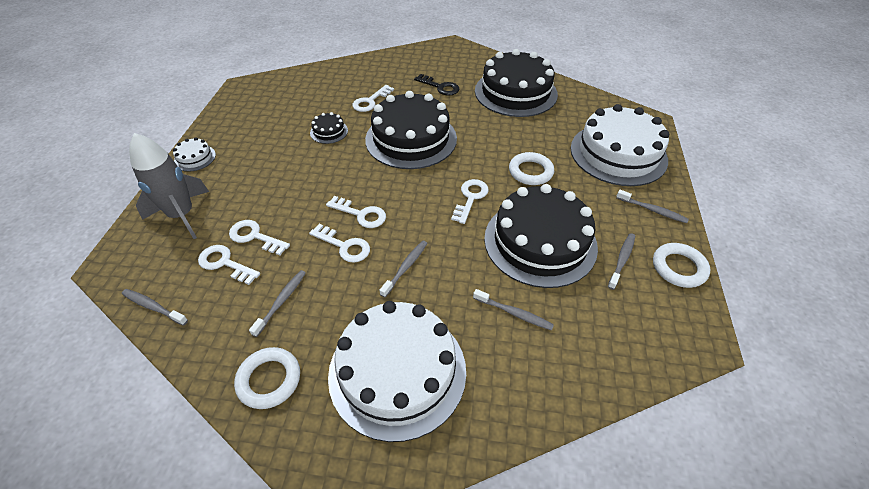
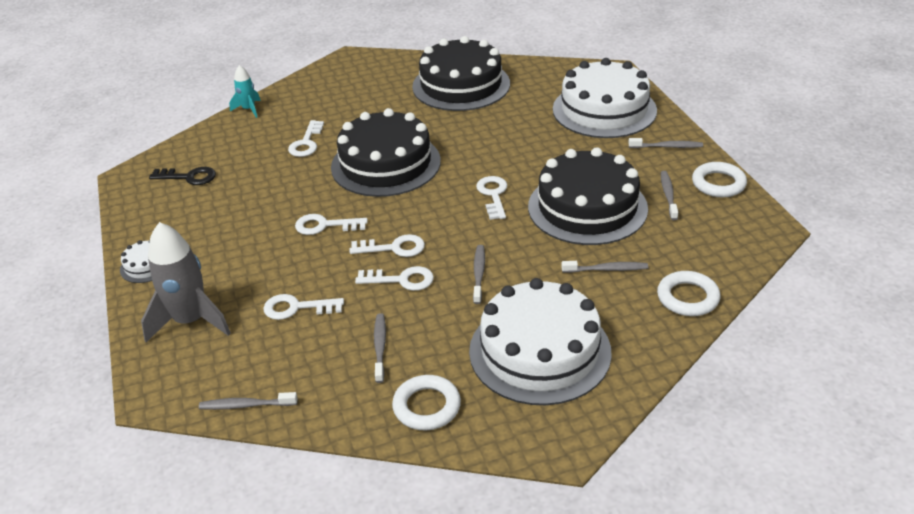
camera: 25 degrees left, 10 degrees down
(225, 263) = (287, 341): white key -> white key (325, 226)
(329, 131) = (286, 187): black cake -> none
(354, 62) = (248, 109): none -> turquoise rocket
(440, 87) = (374, 104): black key -> black key (189, 177)
(530, 172) = (533, 153): white ring -> white ring (687, 297)

